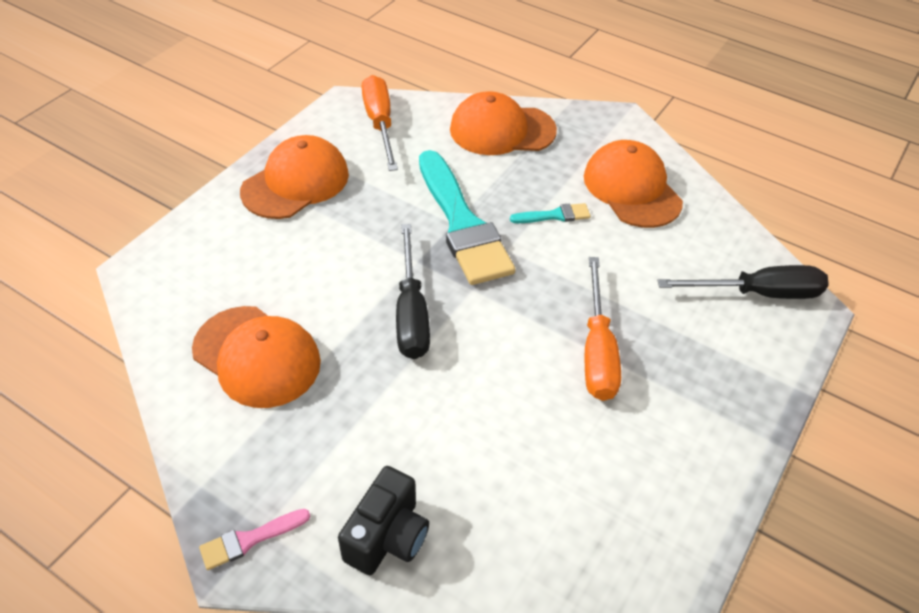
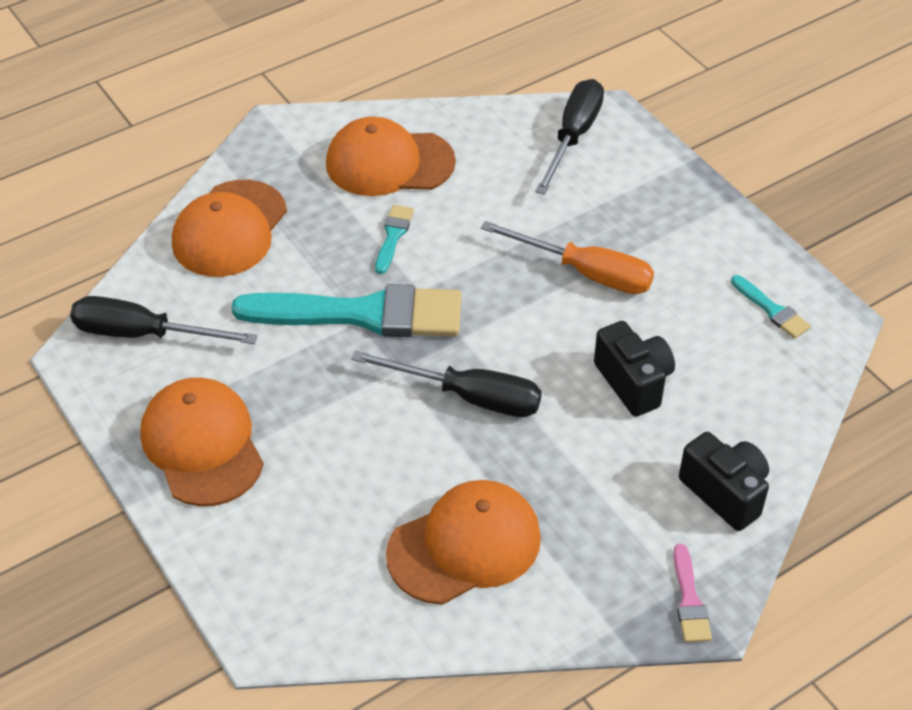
camera: 65 degrees left, 0 degrees up
(380, 124) = (143, 334): orange screwdriver -> black screwdriver
(486, 423) = (633, 382): none -> black camera
(647, 518) = (772, 310): none -> turquoise brush

